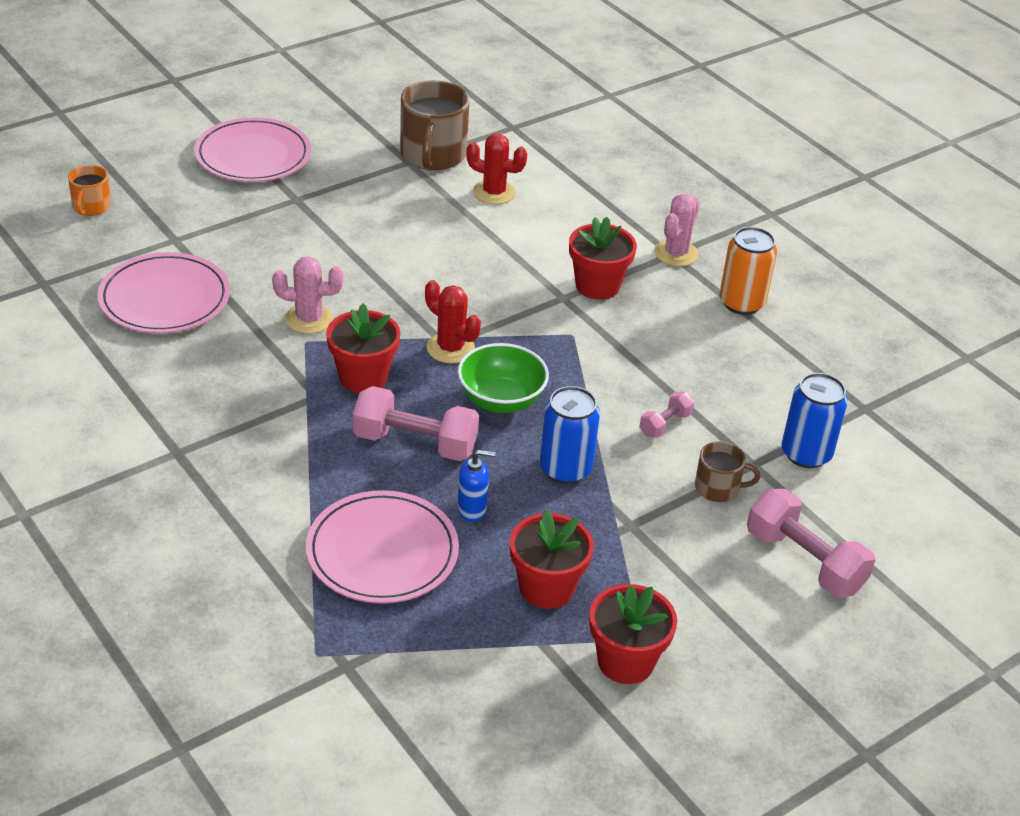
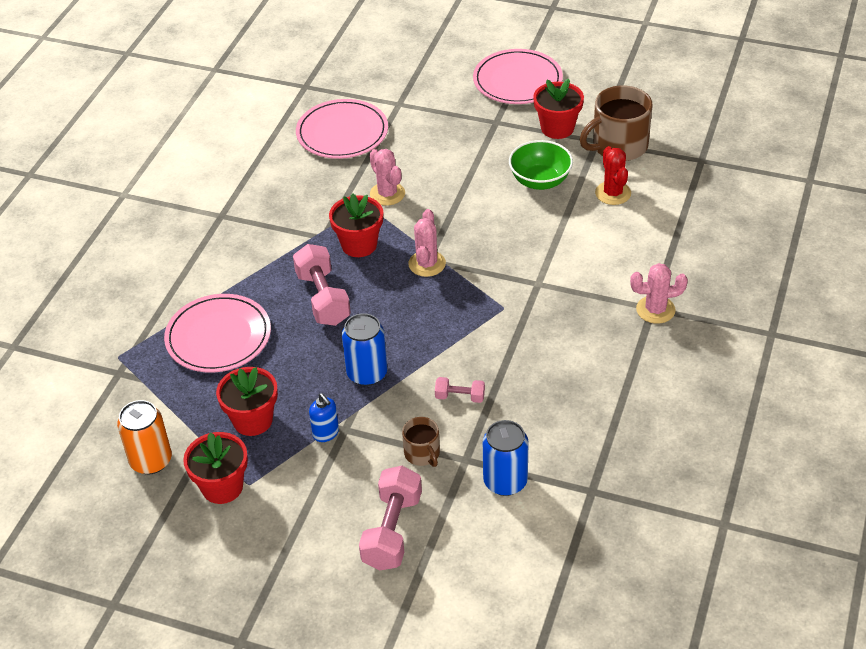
camera: 60 degrees right, 5 degrees up
(91, 207) = (390, 58): orange mug -> none
(450, 348) = (427, 264): red cactus -> pink cactus
(472, 510) = (289, 353): blue soap dispenser -> blue soap dispenser (326, 433)
(501, 400) = (401, 312): green bowl -> green bowl (540, 181)
(597, 286) = (570, 292): red flower pot -> red flower pot (557, 128)
(741, 303) = (638, 370): orange can -> orange can (151, 460)

